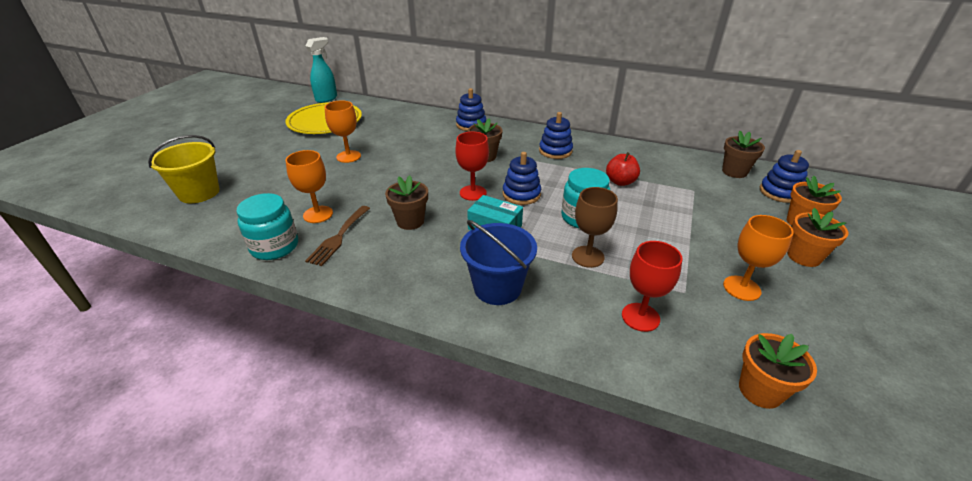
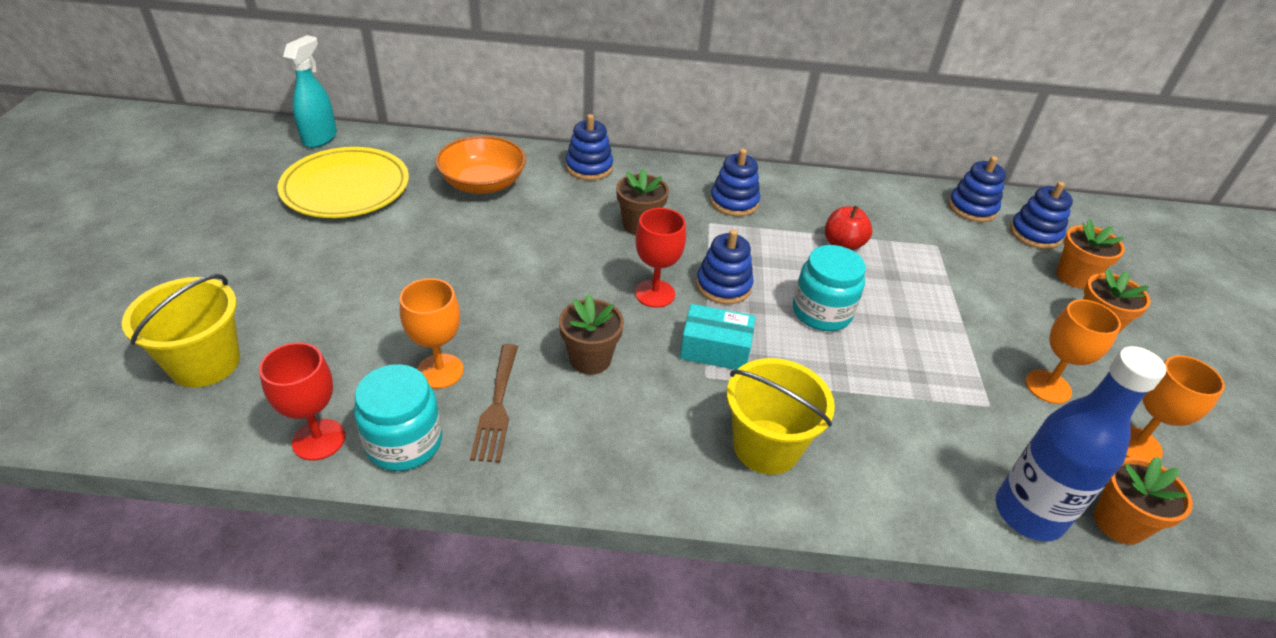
camera: 20 degrees left, 5 degrees up
(348, 156) = (427, 253): orange goblet -> orange goblet (1136, 444)
(402, 127) = (483, 184): none -> orange bowl
(497, 287) = (766, 446): blue bucket -> yellow bucket
(587, 256) = (856, 374): brown goblet -> none
(640, 317) = (956, 453): red goblet -> red goblet (319, 439)
(681, 367) = (1028, 513): none -> blue bottle
(734, 172) = (972, 208): brown flower pot -> blue stacking toy

